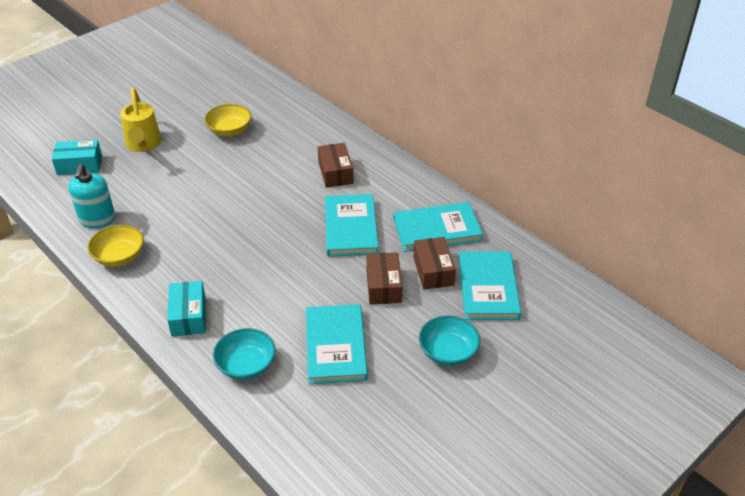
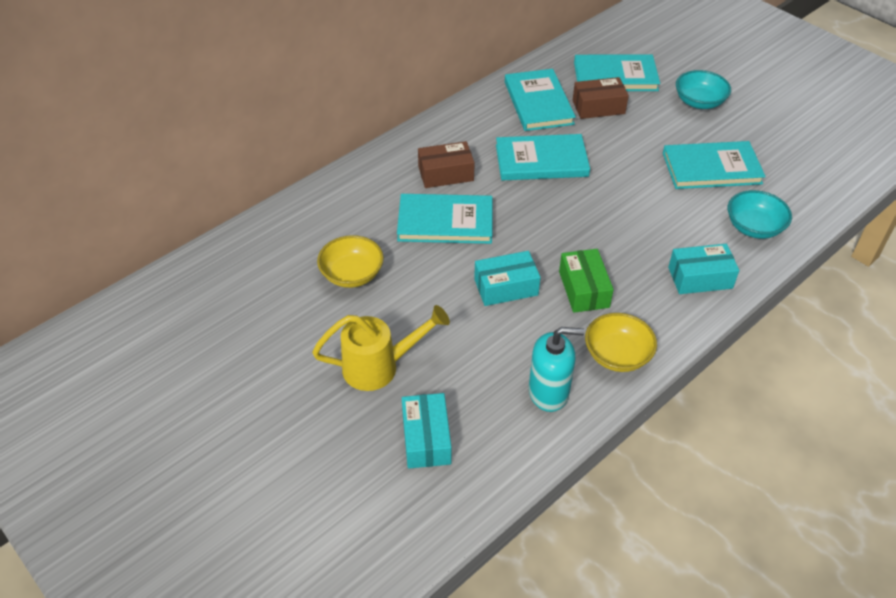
camera: 90 degrees left, 5 degrees up
(191, 243) = (584, 289): none -> green box
(202, 202) = (506, 287): none -> turquoise box
(278, 172) = (445, 222): none -> turquoise book
(383, 286) = (625, 138): brown box -> none

